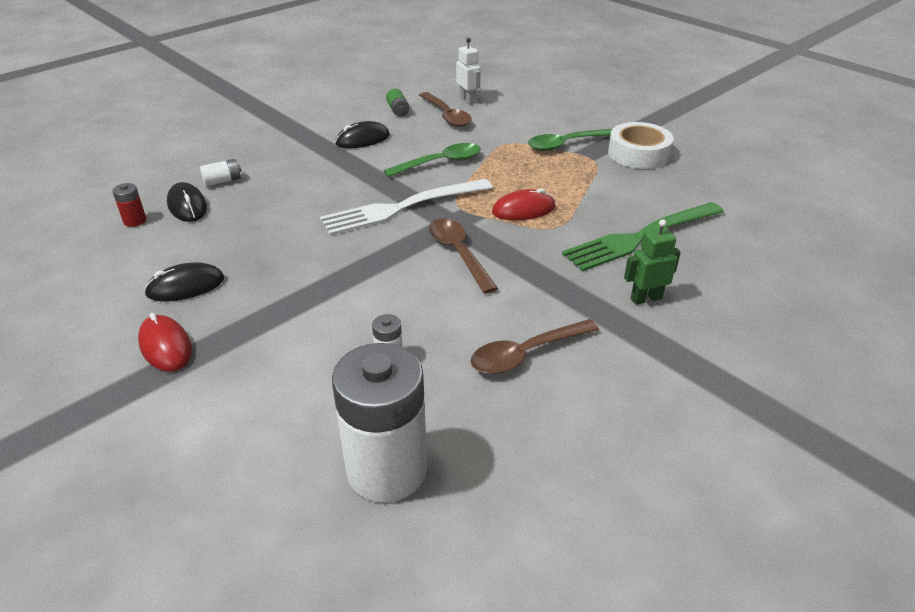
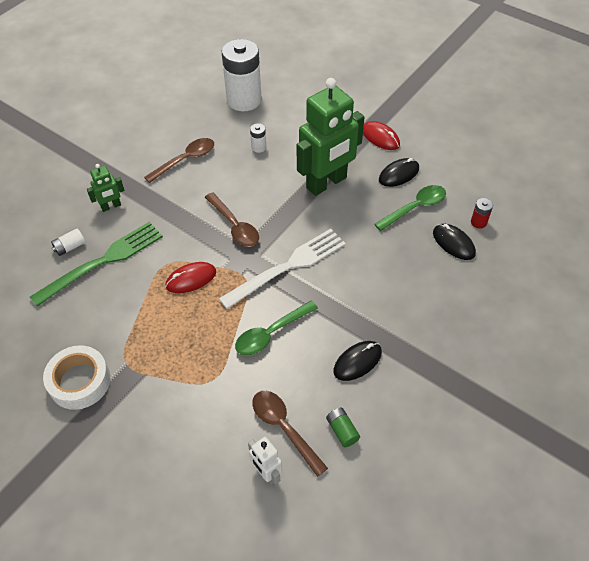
camera: 170 degrees right, 15 degrees up
(222, 181) = (448, 277): white battery -> white battery (70, 247)
(302, 289) = (326, 183): none -> green robot
(565, 144) = (151, 387): green spoon -> green spoon (415, 207)

